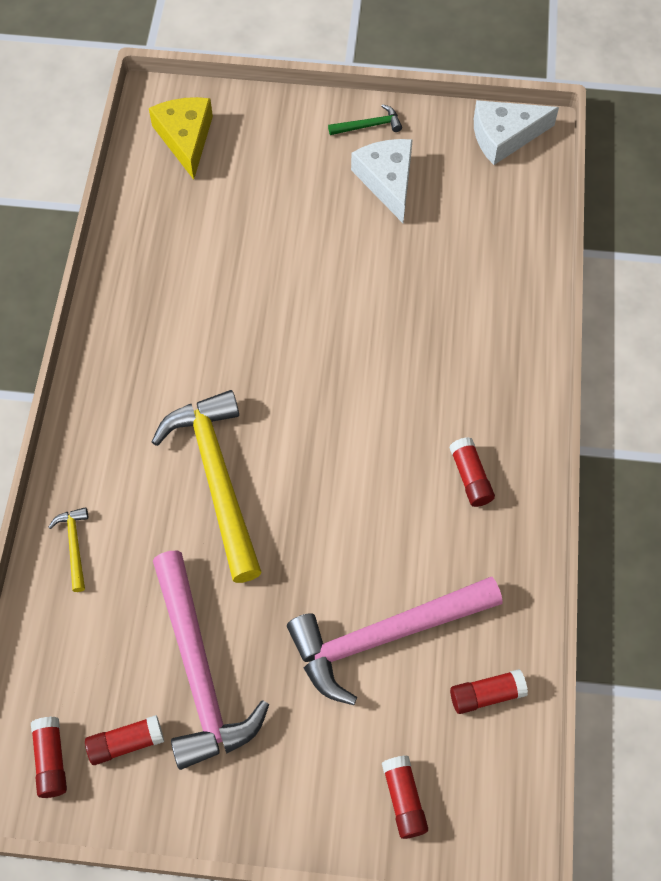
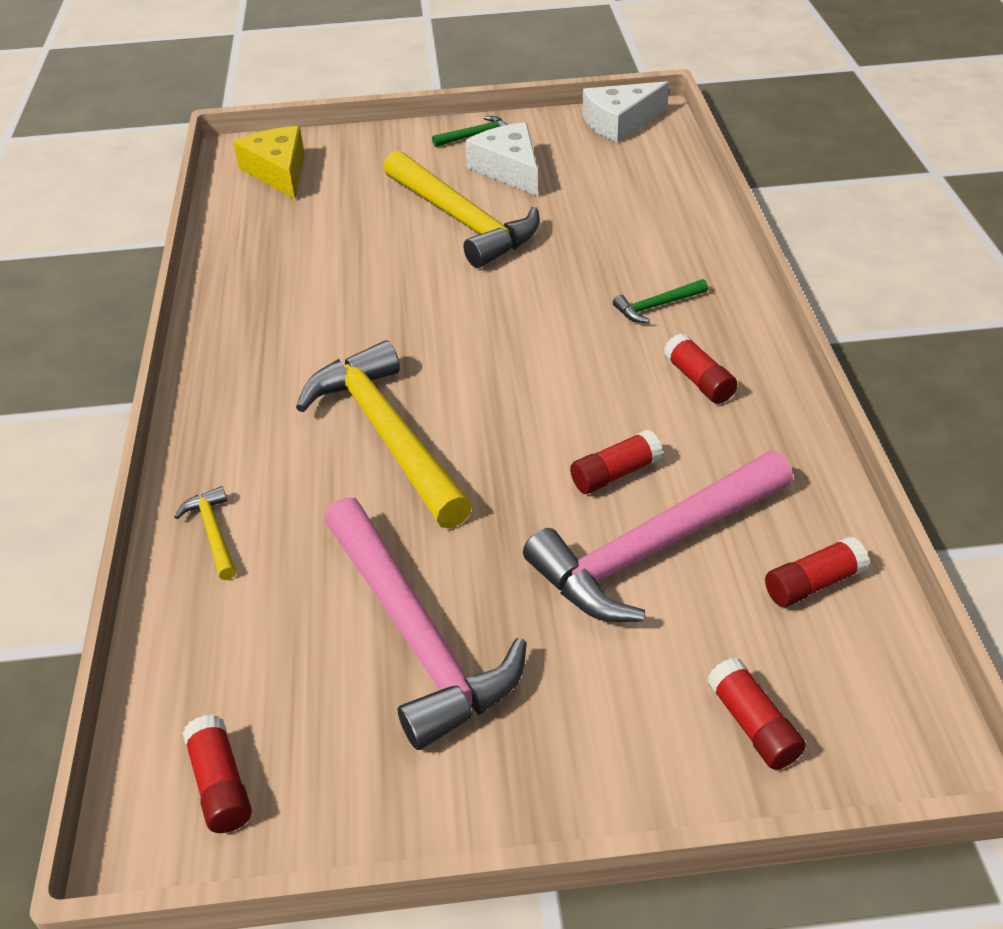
camera: 10 degrees left, 20 degrees down
(126, 743) = (330, 739): red glue stick -> red glue stick (615, 474)
(330, 241) = (462, 221): none -> yellow hammer
(463, 385) = (656, 306): none -> green hammer

